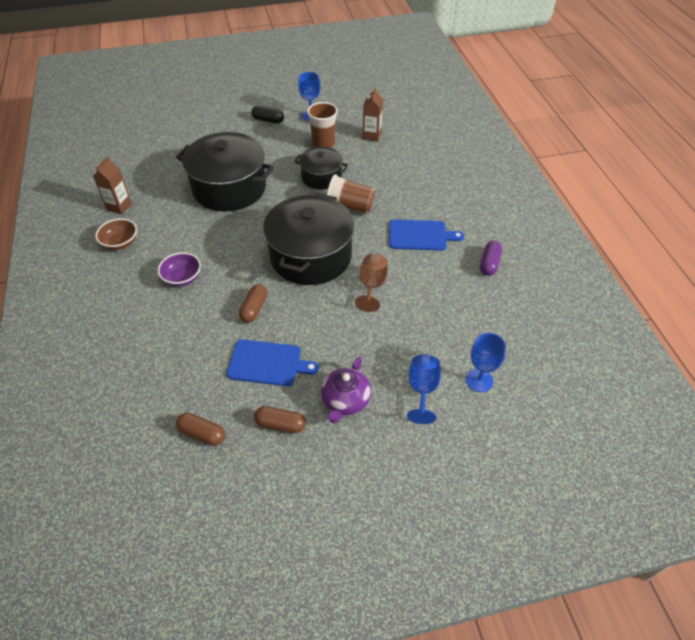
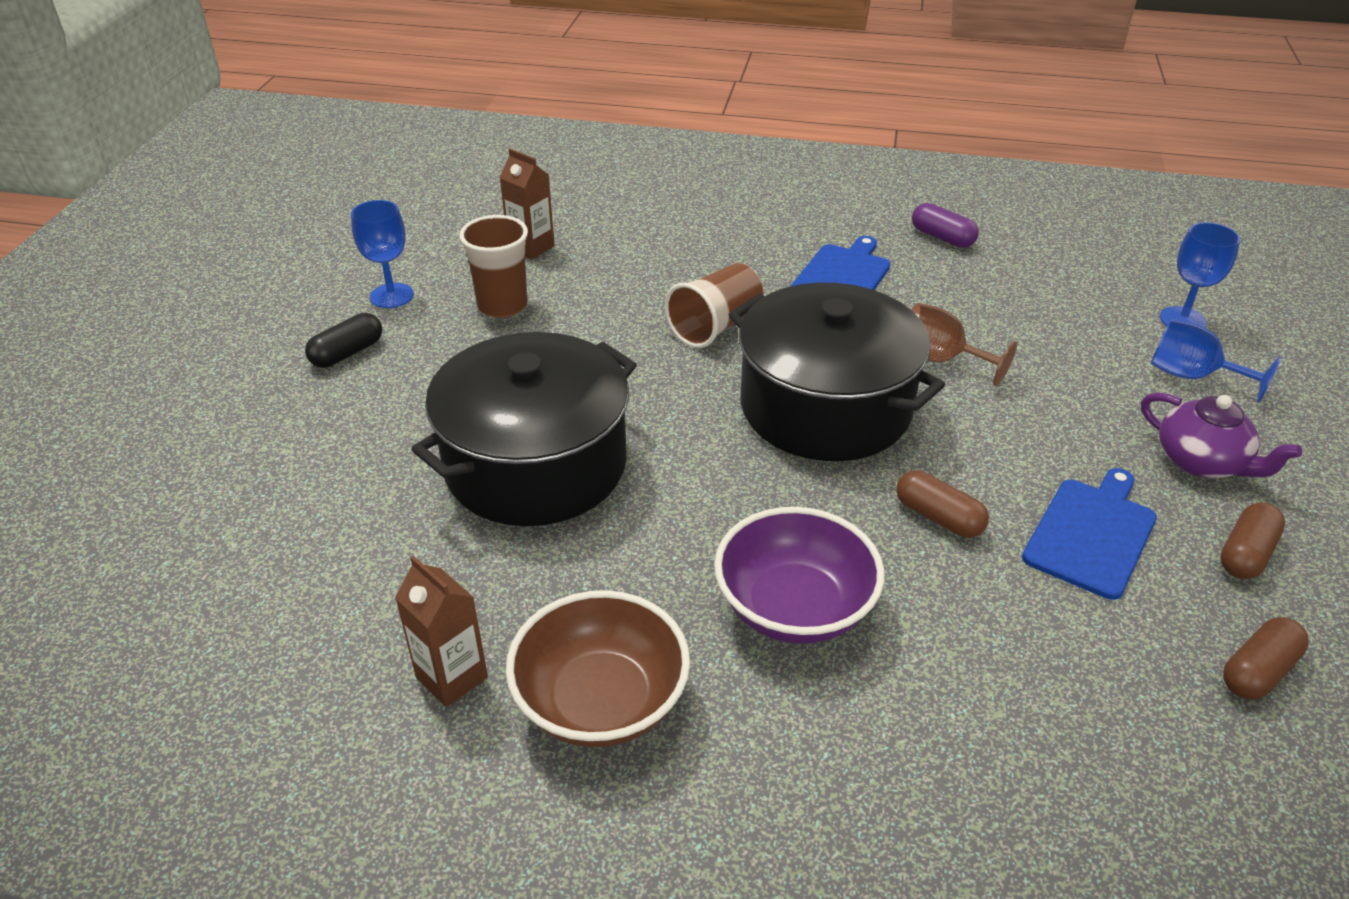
camera: 65 degrees left, 10 degrees down
(120, 243) = (601, 701): brown bowl -> brown bowl, size x1.59
(182, 278) = (794, 607): purple bowl -> purple bowl, size x1.59
(321, 177) = (603, 335): black pot -> none

